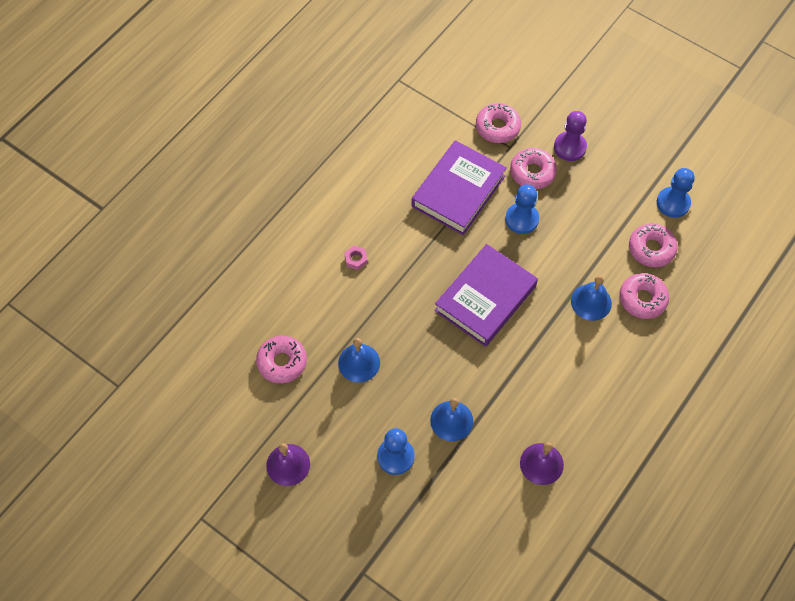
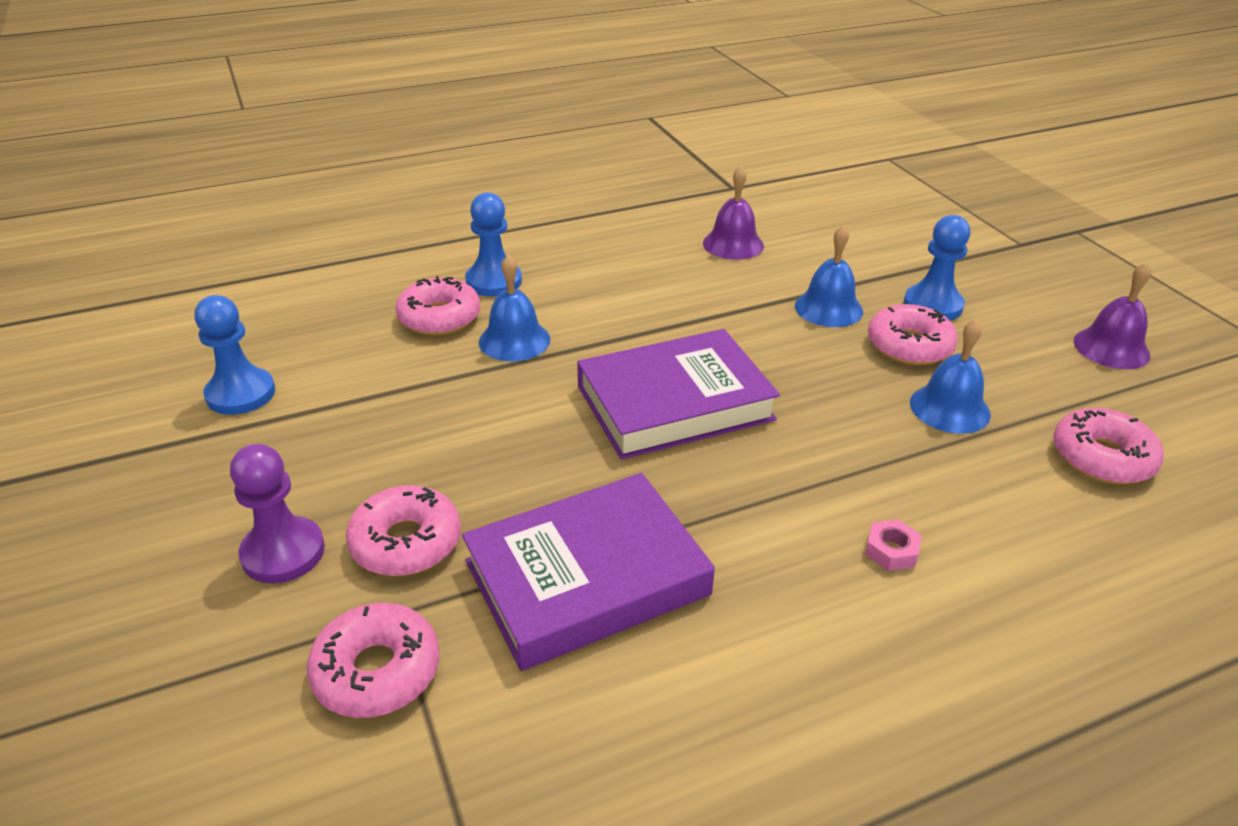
camera: 150 degrees left, 25 degrees down
(522, 219) = (509, 477): blue pawn -> blue pawn (494, 281)
(651, 249) = (353, 358): pink donut -> pink donut (909, 345)

